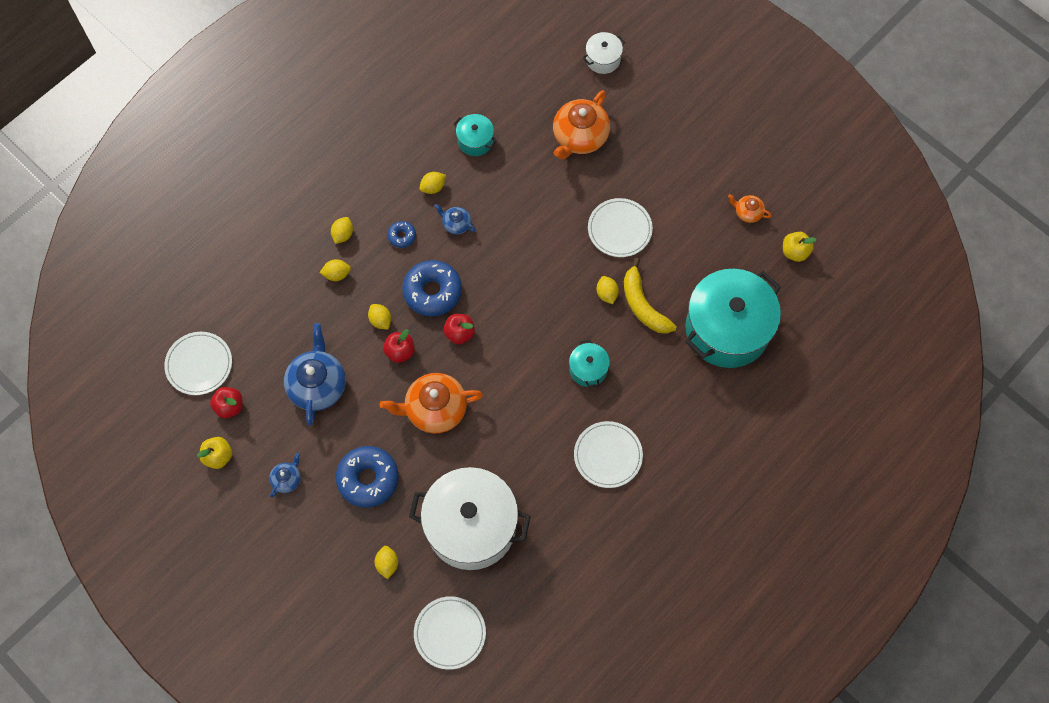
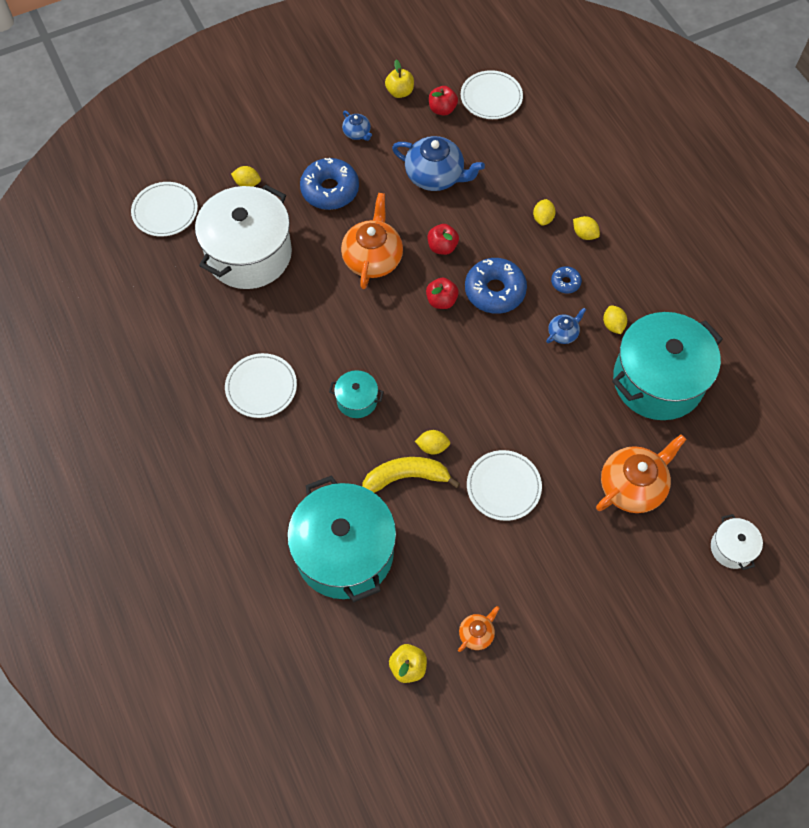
camera: 110 degrees right, 5 degrees down
(380, 320) = (481, 240): yellow lemon -> none
(475, 141) = (658, 380): turquoise pot -> turquoise pot, size x2.25
(579, 137) = (632, 486): orange teapot -> orange teapot turned 90 degrees clockwise

